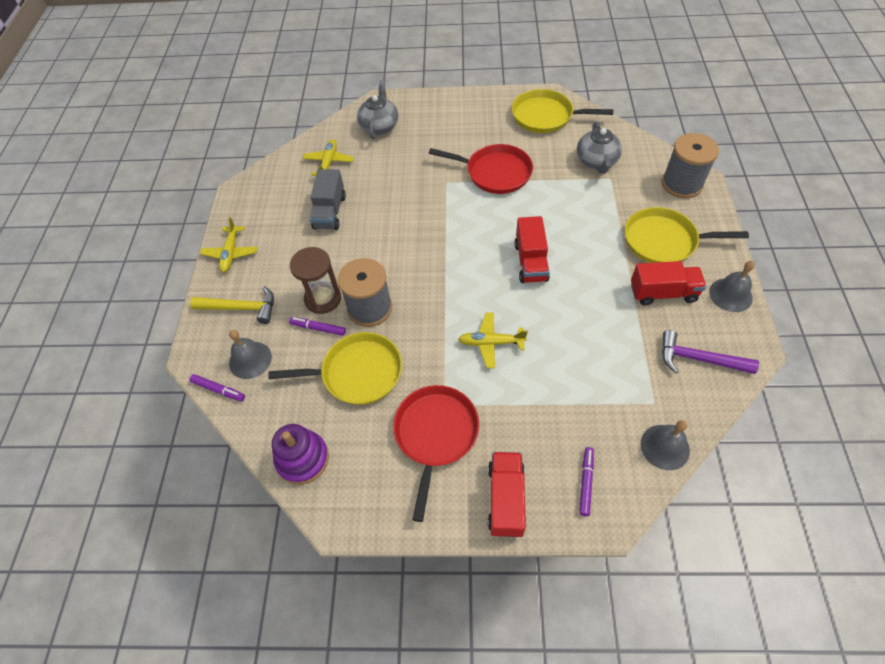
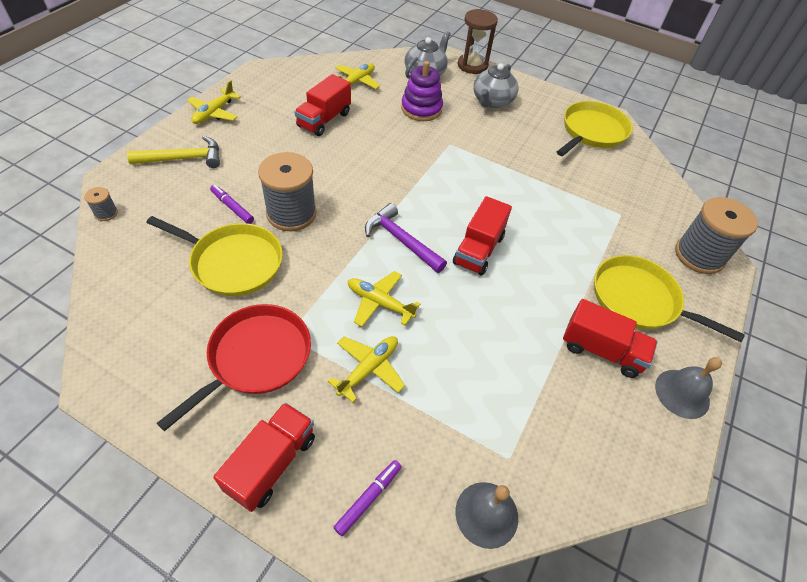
camera: 20 degrees right, 5 degrees down
(218, 390) = (106, 213): purple marker -> grey spool
(241, 308) = (184, 158): yellow hammer -> yellow hammer turned 45 degrees counterclockwise
(250, 360) = (153, 203): grey bell -> none
(303, 459) = (120, 310): purple stacking toy -> purple stacking toy (421, 109)
(323, 298) = (257, 185): brown hourglass -> brown hourglass (472, 65)
(330, 212) = (324, 120): grey truck -> red truck
(495, 173) = (504, 157): red pan -> none
(520, 396) = (369, 369): none -> yellow plane
(545, 116) = (592, 131): yellow pan -> yellow pan turned 90 degrees clockwise
(596, 161) = (617, 193): grey teapot -> grey teapot (492, 101)
(698, 359) = (595, 441): purple hammer -> purple hammer (401, 240)

